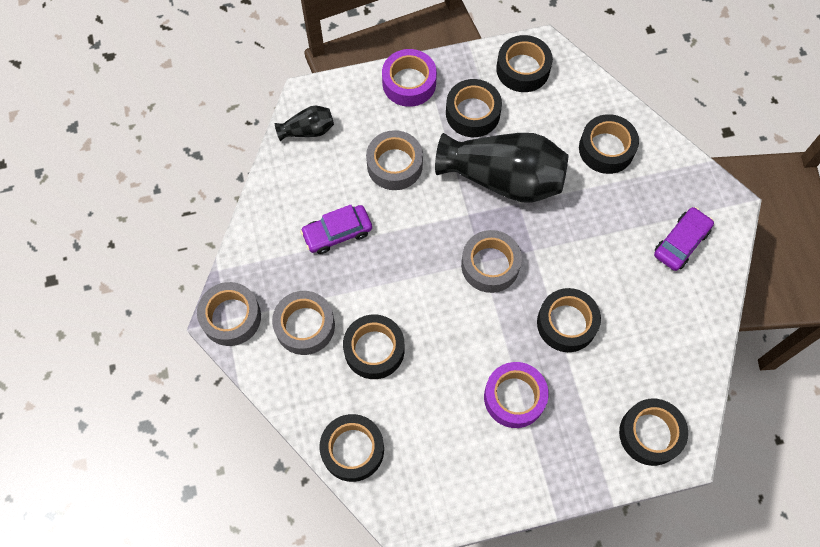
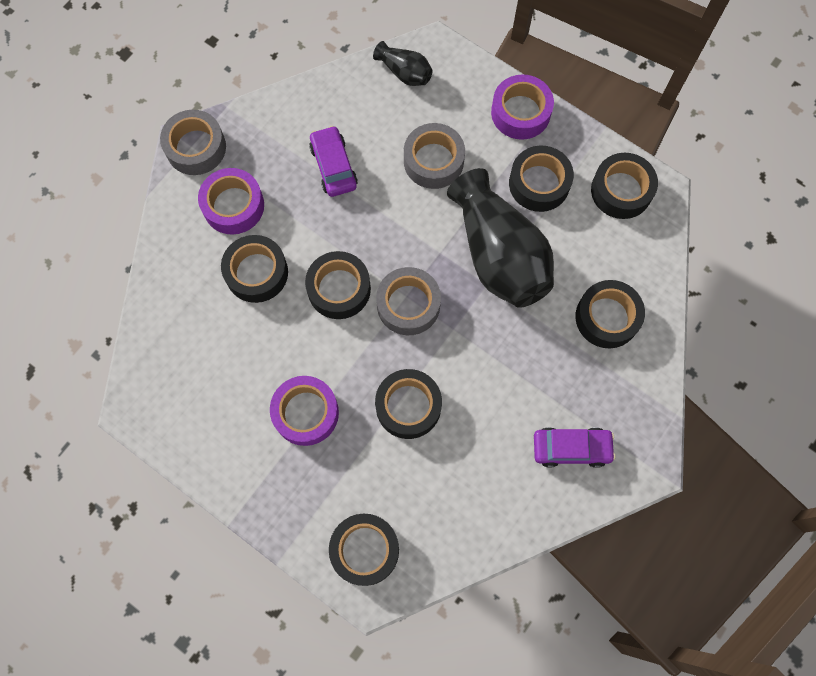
camera: 50 degrees right, 5 degrees up
(305, 326) = (233, 206): grey tape -> purple tape
(337, 233) = (333, 166): purple car -> purple car turned 45 degrees clockwise
(352, 450) = (160, 321): black tape -> black tape (339, 289)

